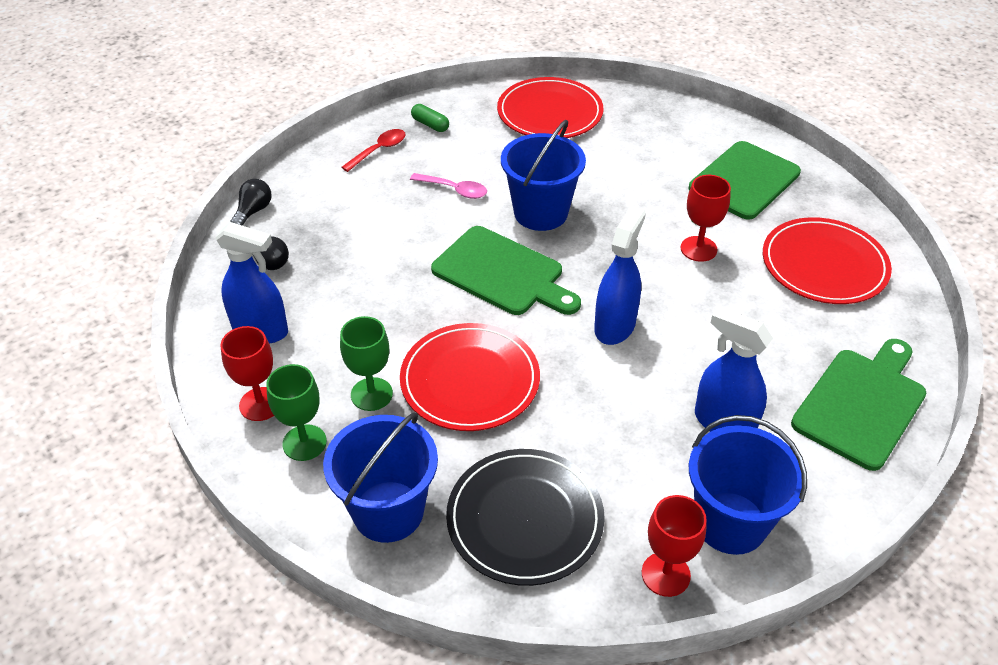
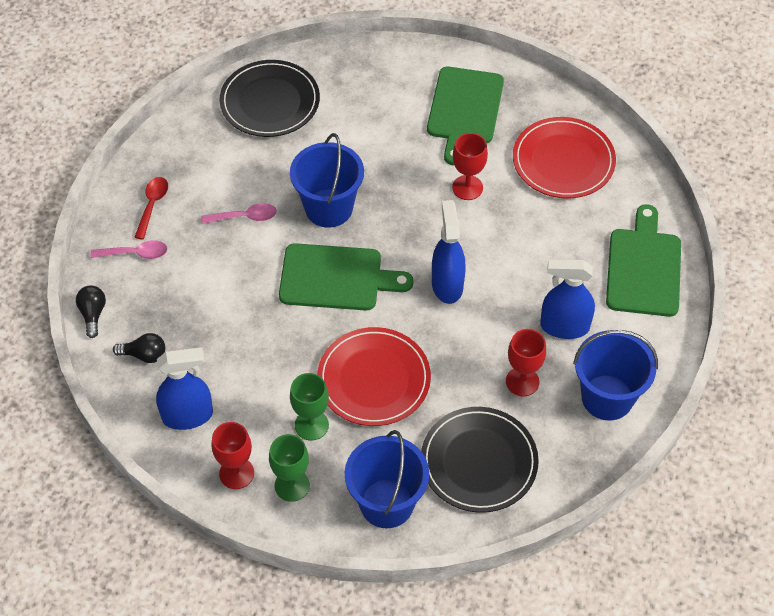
camera: 30 degrees left, 10 degrees up
(332, 180) = (135, 253): none -> pink spoon
(430, 124) = (177, 159): green capsule -> none
(550, 113) = (270, 102): red plate -> black plate
(665, 574) = (587, 452): red goblet -> red goblet (522, 381)

